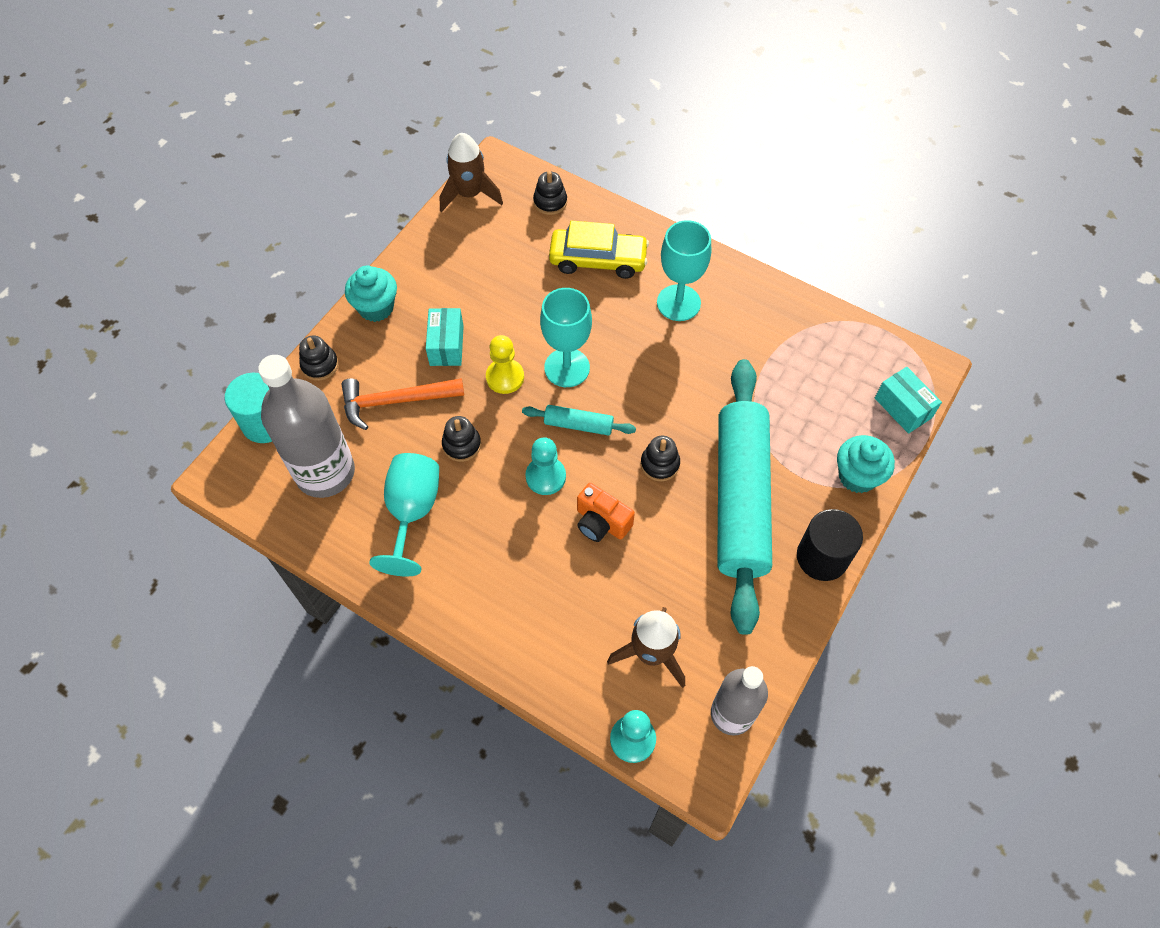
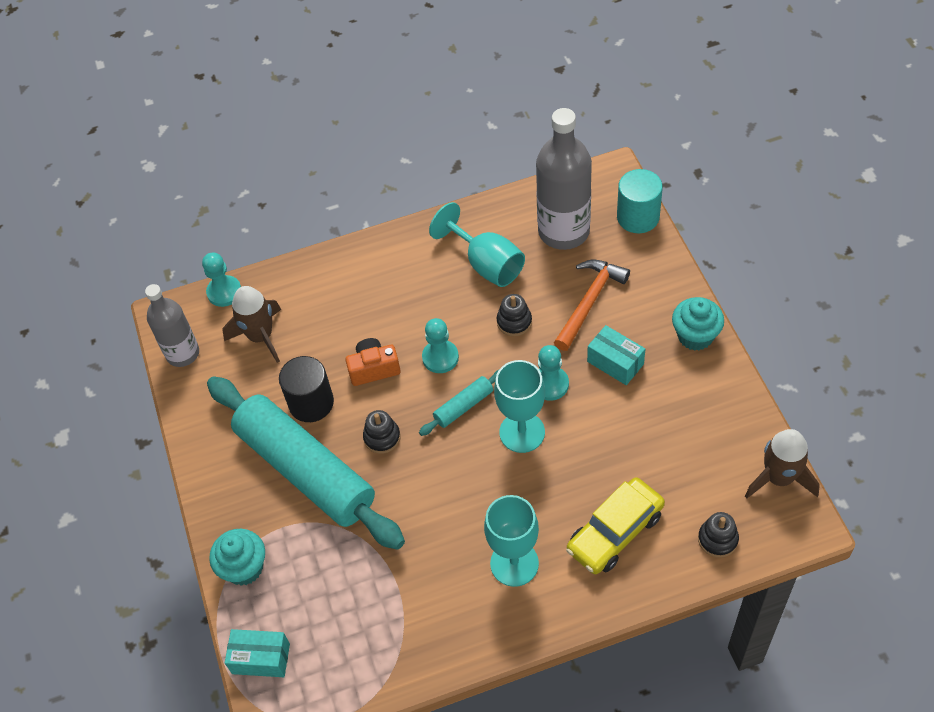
camera: 135 degrees right, 5 degrees down
(320, 365) = (665, 272): black stacking toy -> none
(505, 377) = (550, 384): yellow pawn -> turquoise pawn
(822, 557) = (215, 488): black cylinder -> black cylinder (311, 403)

